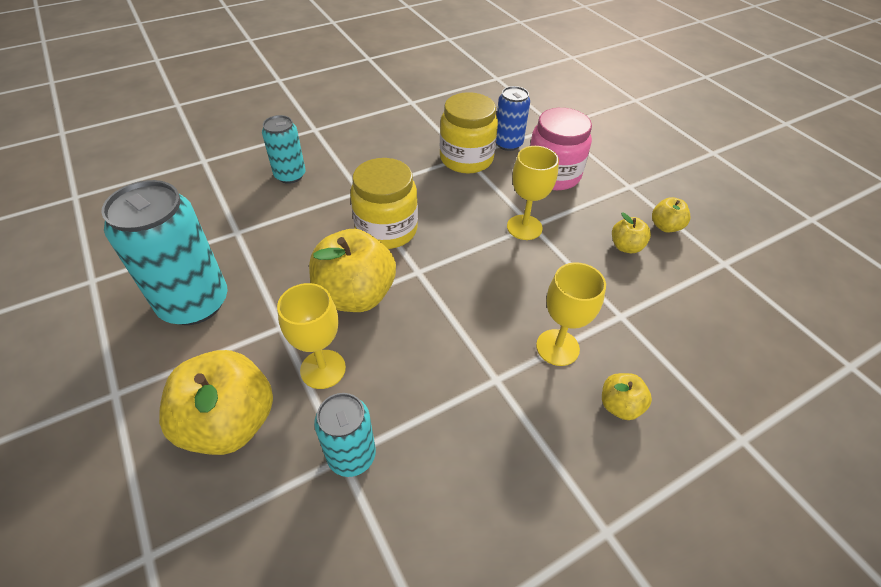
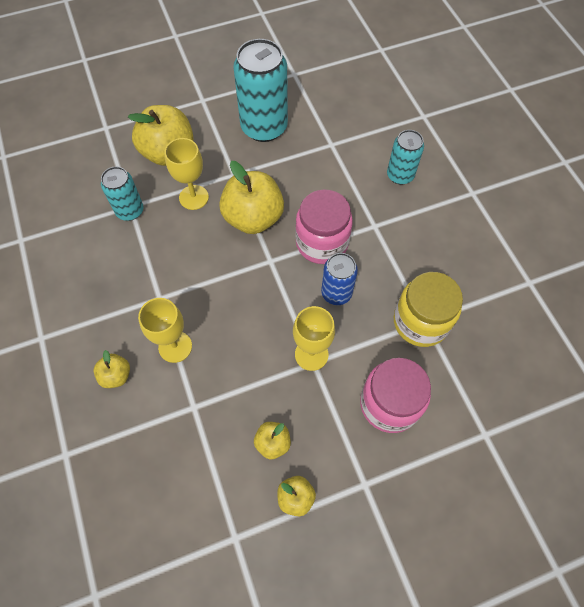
camera: 100 degrees right, 15 degrees up
(386, 230) = (322, 243): yellow jar -> pink jar
(508, 144) = (447, 370): blue can -> blue can (336, 293)

